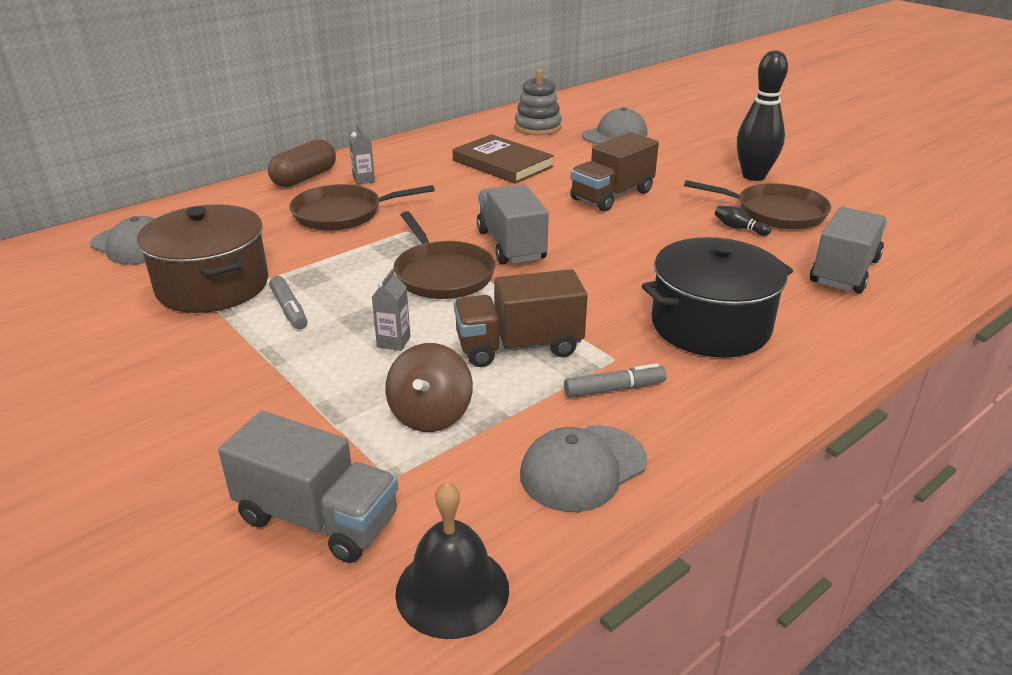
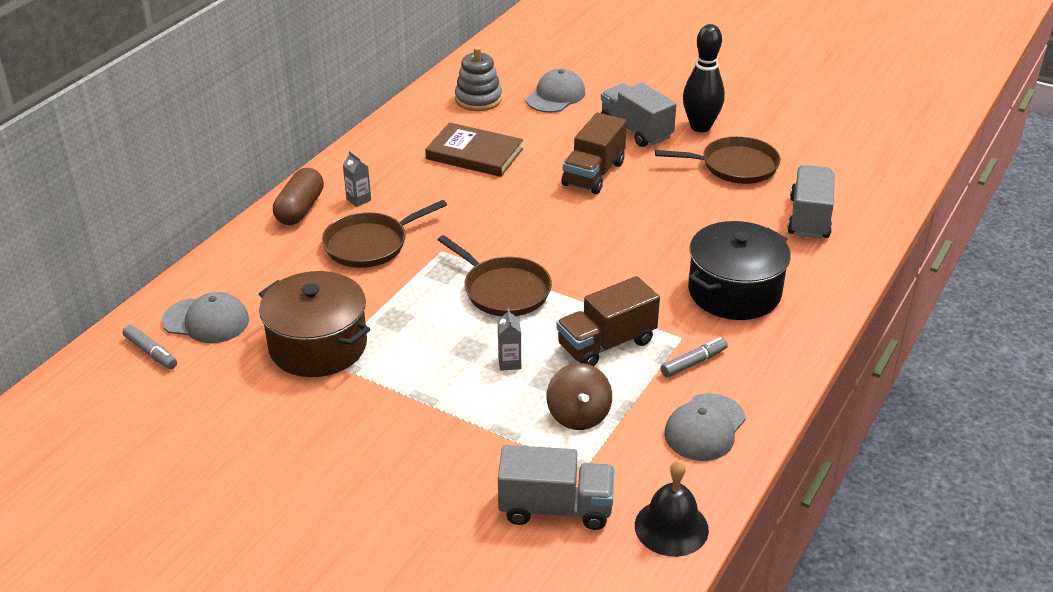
camera: 20 degrees left, 5 degrees up
(289, 309) = (403, 353): grey marker -> grey marker (151, 352)
(511, 245) = (540, 248): grey truck -> grey truck (635, 130)
(739, 228) = (713, 190): black bowling pin -> none

